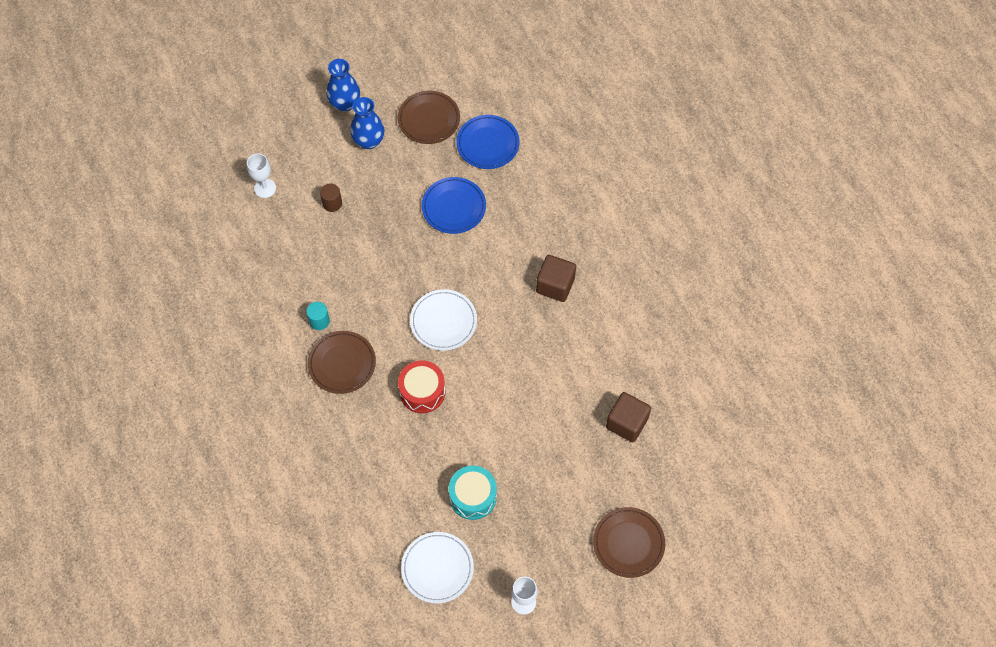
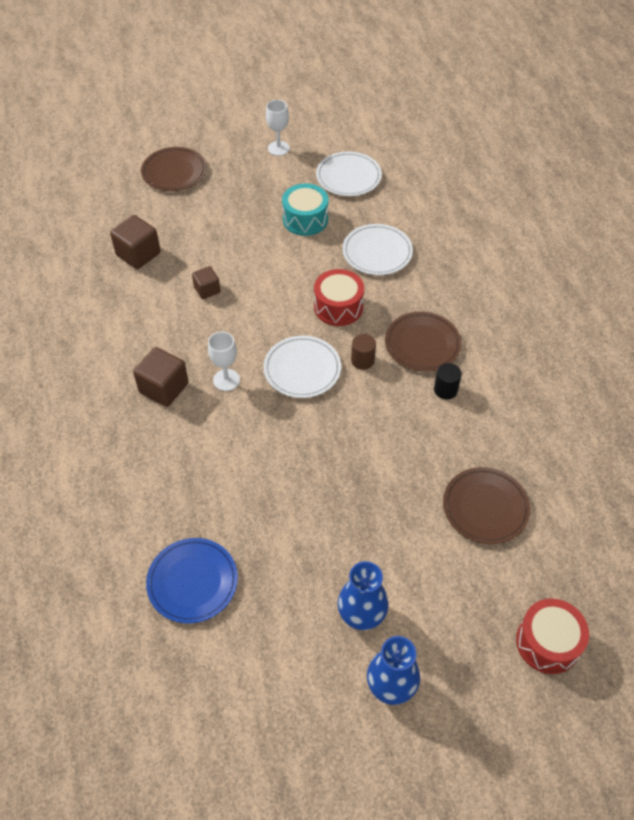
camera: 170 degrees left, 10 degrees down
(244, 143) = (547, 642): none -> red drum
(265, 188) = (514, 565): white goblet -> white goblet (226, 380)
(319, 321) = (445, 390): turquoise cylinder -> black cylinder
(332, 203) = (421, 529): brown cylinder -> brown cylinder (362, 360)
(394, 464) = (377, 252): none -> white plate
(429, 119) = (268, 636): brown plate -> brown plate (485, 507)
(454, 207) = (261, 499): blue plate -> none
(548, 391) = (207, 290): none -> brown cube

